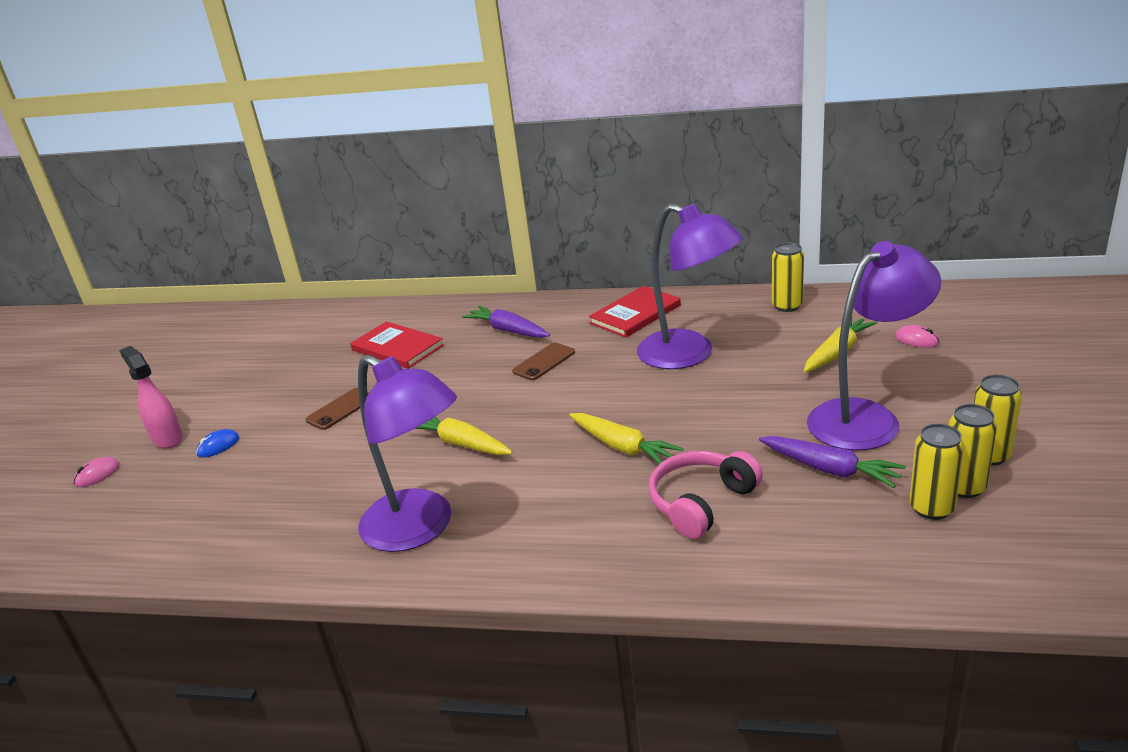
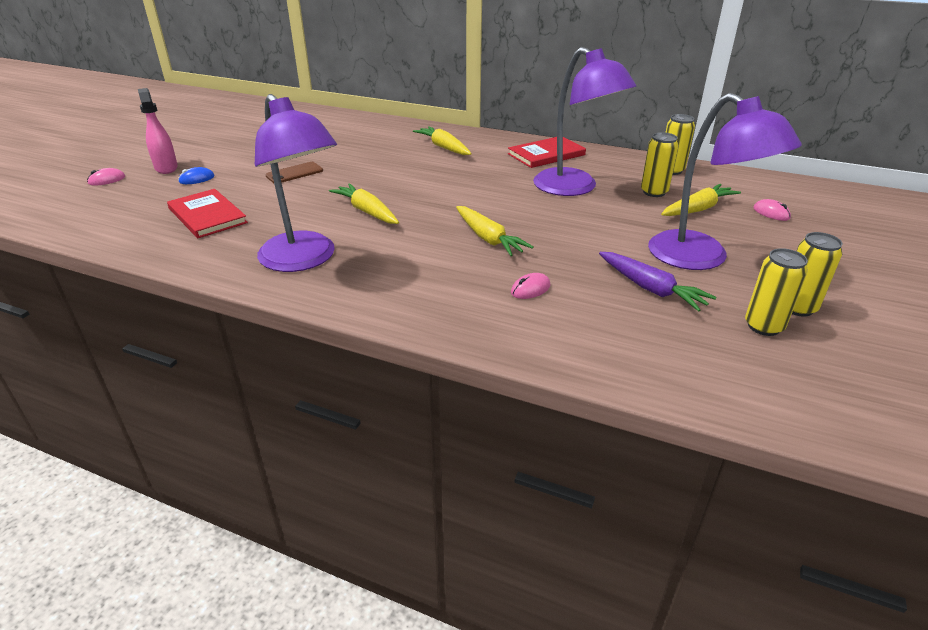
camera: 10 degrees right, 5 degrees up
(397, 348) = (357, 143): red book -> red book (207, 216)
(508, 330) = (444, 147): purple carrot -> yellow carrot
(544, 362) = (459, 172): brown phone -> none
(701, 502) = (530, 289): pink headphones -> pink mouse
(866, 417) = (700, 258): purple lamp -> purple lamp turned 75 degrees clockwise
(931, 508) = (727, 336): yellow can -> yellow can (654, 192)

